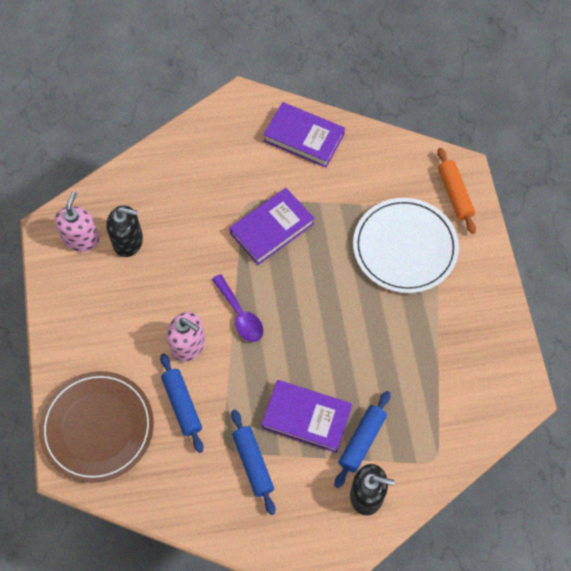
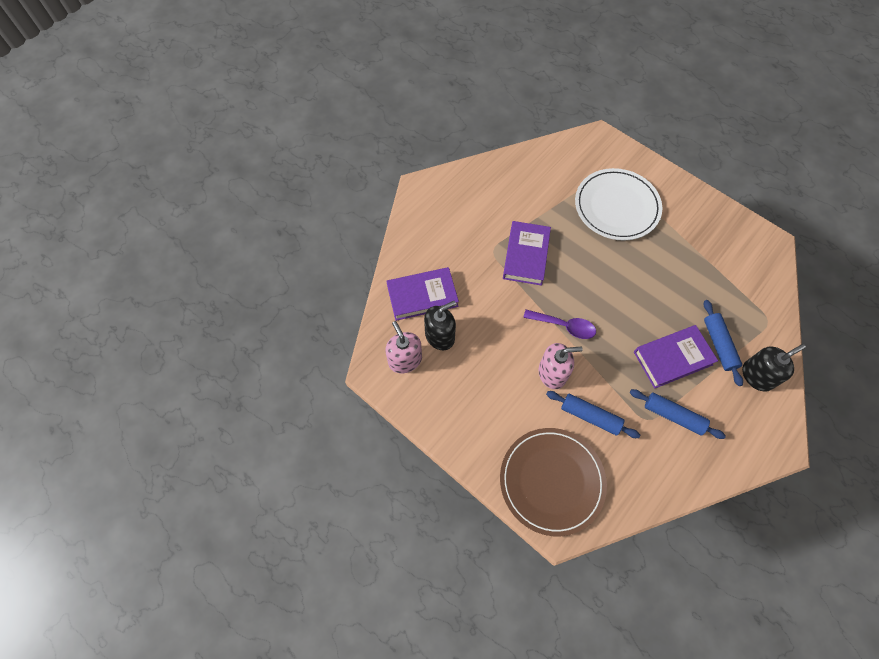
camera: 40 degrees left, 0 degrees up
(304, 138) = (486, 184): purple book -> purple book (422, 296)
(454, 194) = (610, 154): orange rolling pin -> none

